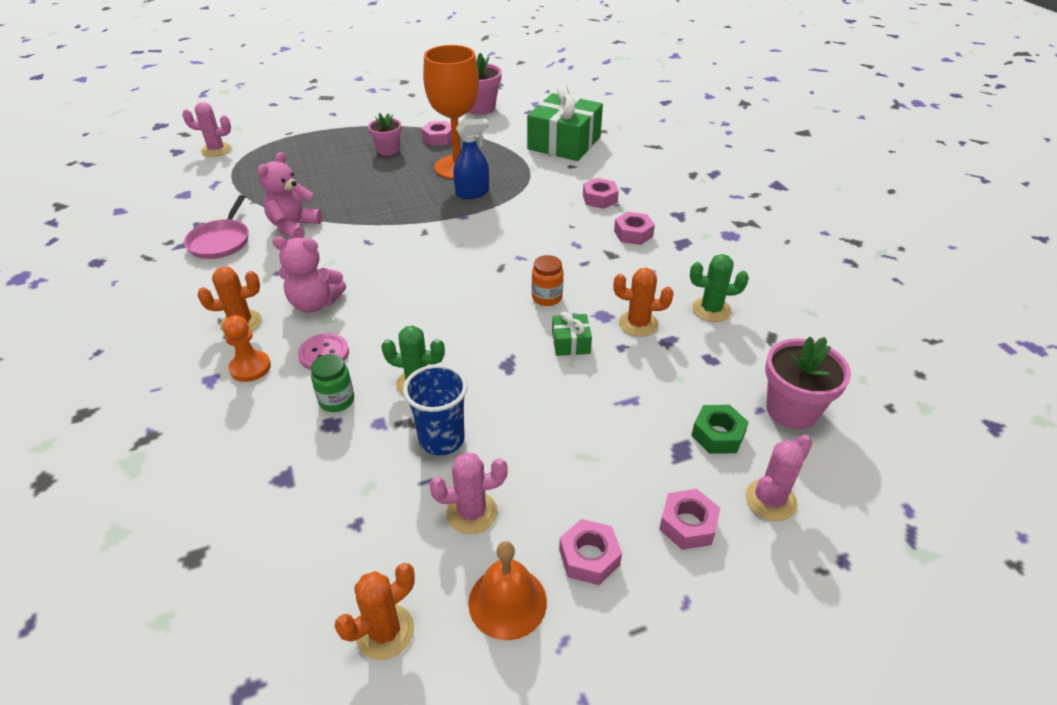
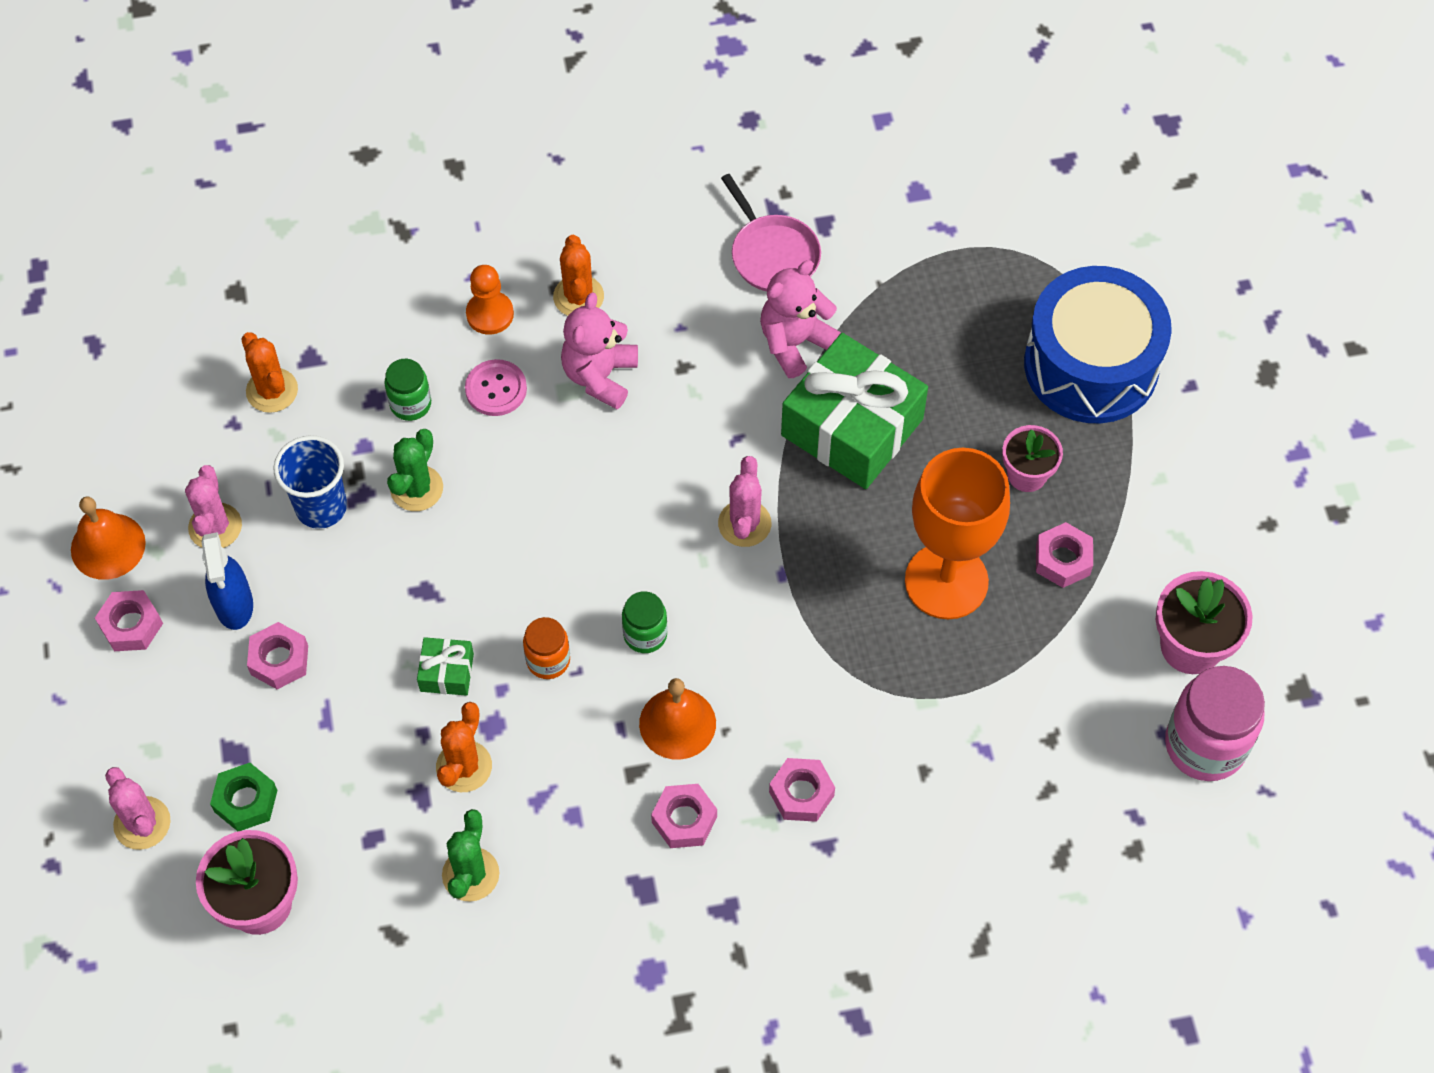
camera: 100 degrees right, 20 degrees up
(216, 150) = (1062, 217): pink cactus -> pink cactus (744, 523)
(221, 241) = (773, 255): pink pan -> pink pan turned 135 degrees counterclockwise
(294, 227) = (794, 342): pink teddy bear -> pink teddy bear turned 75 degrees counterclockwise
(318, 137) = (1091, 365): none -> blue drum
(385, 631) = (111, 445): orange cactus -> orange cactus (272, 390)
(472, 193) = (853, 596): blue spray bottle -> blue spray bottle (234, 605)
(517, 261) = (645, 634): none -> green jar
(530, 103) = (1205, 745): none -> pink jar
(564, 143) = (1015, 777): green gift -> green gift (852, 427)
(573, 242) = (677, 723): none -> orange bell
(687, 524) = (139, 728): pink nut -> pink nut (279, 660)

